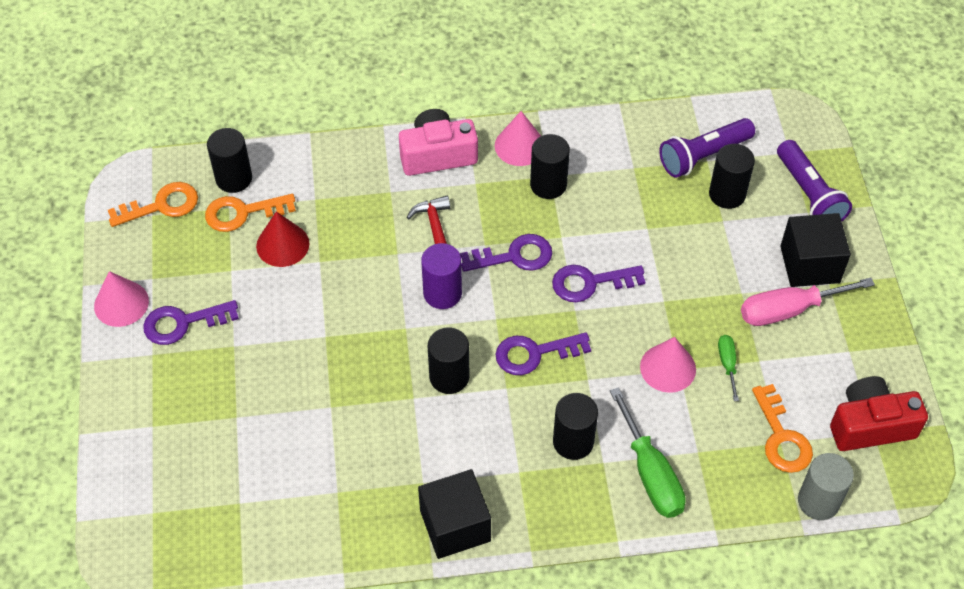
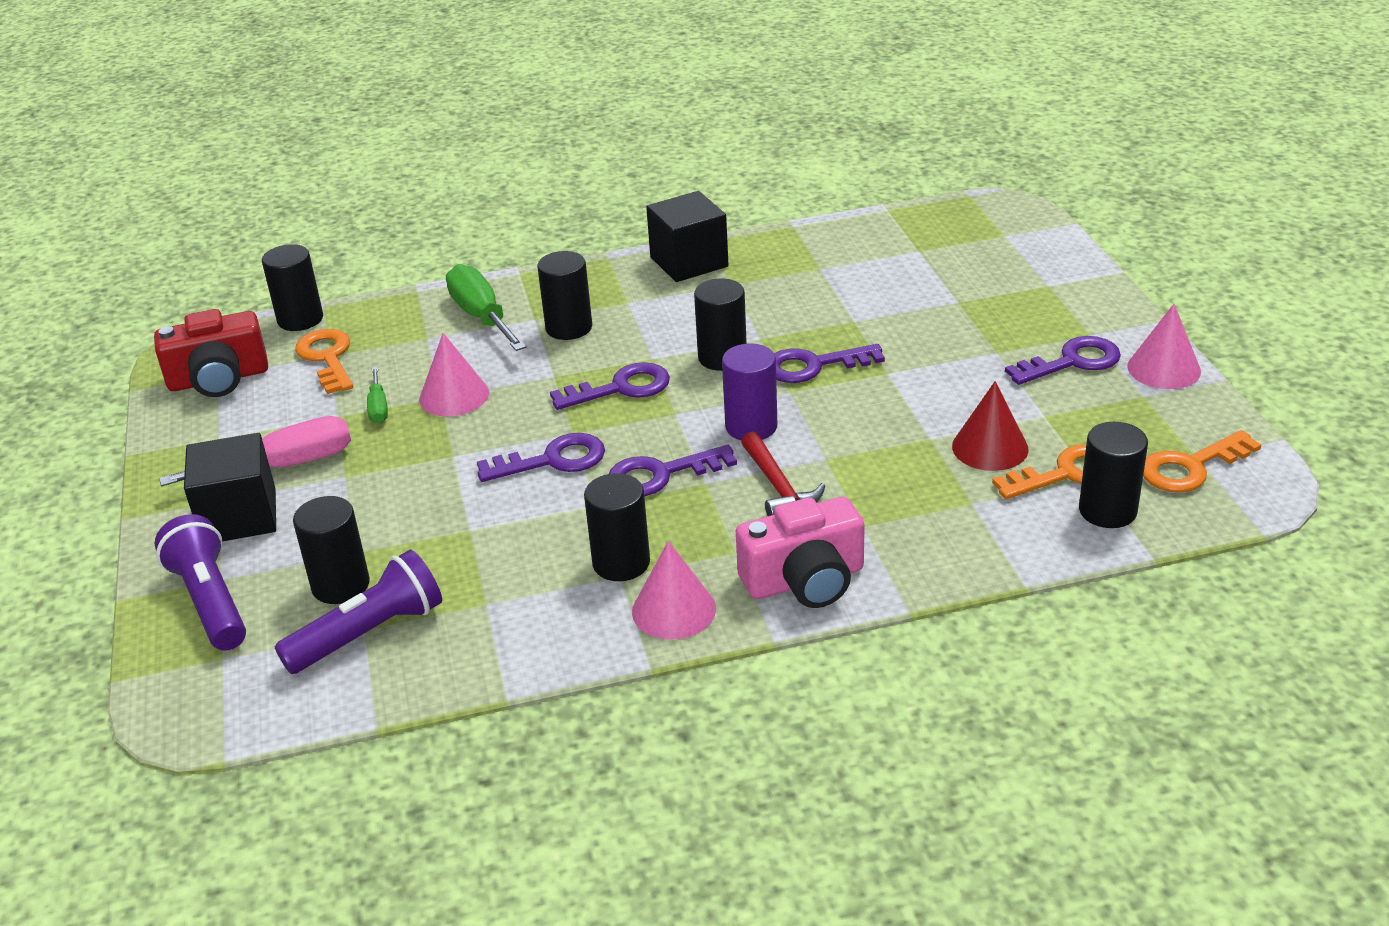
camera: 175 degrees right, 20 degrees down
(379, 354) = (814, 366): none -> purple key
(818, 501) = (300, 319): grey cylinder -> black cylinder

